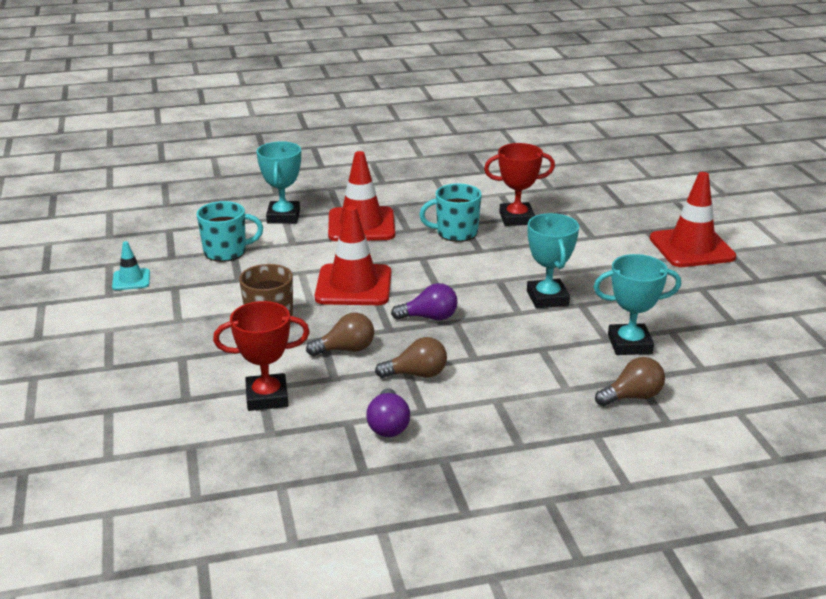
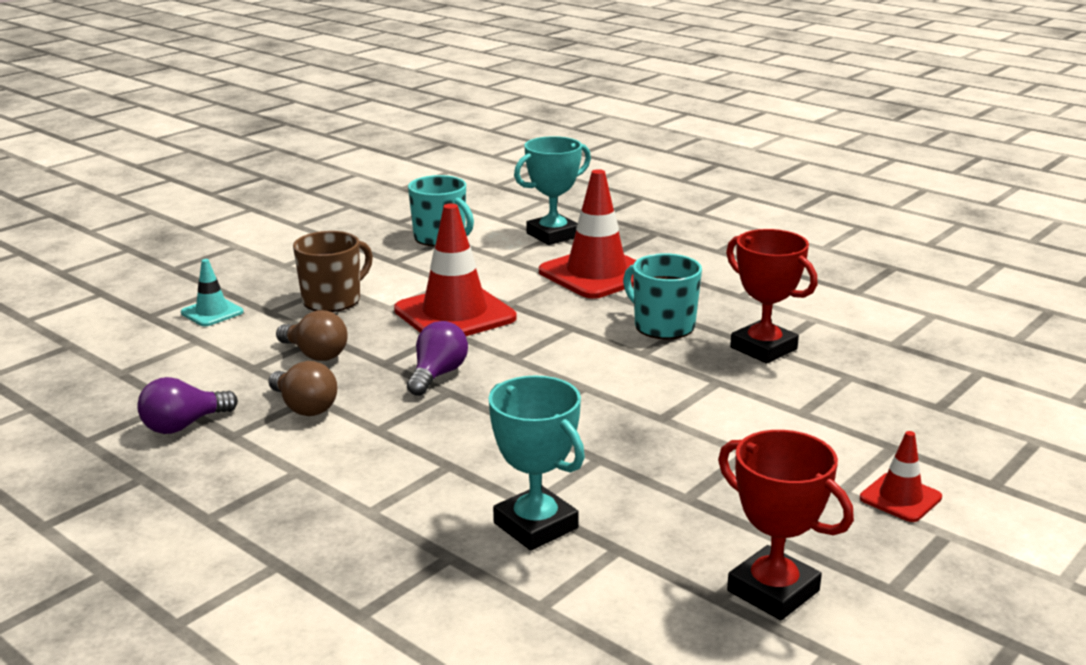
camera: 55 degrees right, 5 degrees down
(131, 280) = (333, 222): turquoise traffic cone -> turquoise traffic cone (212, 312)
(267, 397) = (183, 348): red trophy -> red trophy (773, 591)
(429, 317) = (437, 375): purple light bulb -> purple light bulb turned 120 degrees counterclockwise
(547, 298) = (581, 431): turquoise trophy -> none
(632, 396) = (398, 566): brown light bulb -> none
(691, 248) = (900, 498): red traffic cone -> red traffic cone, size x0.50

